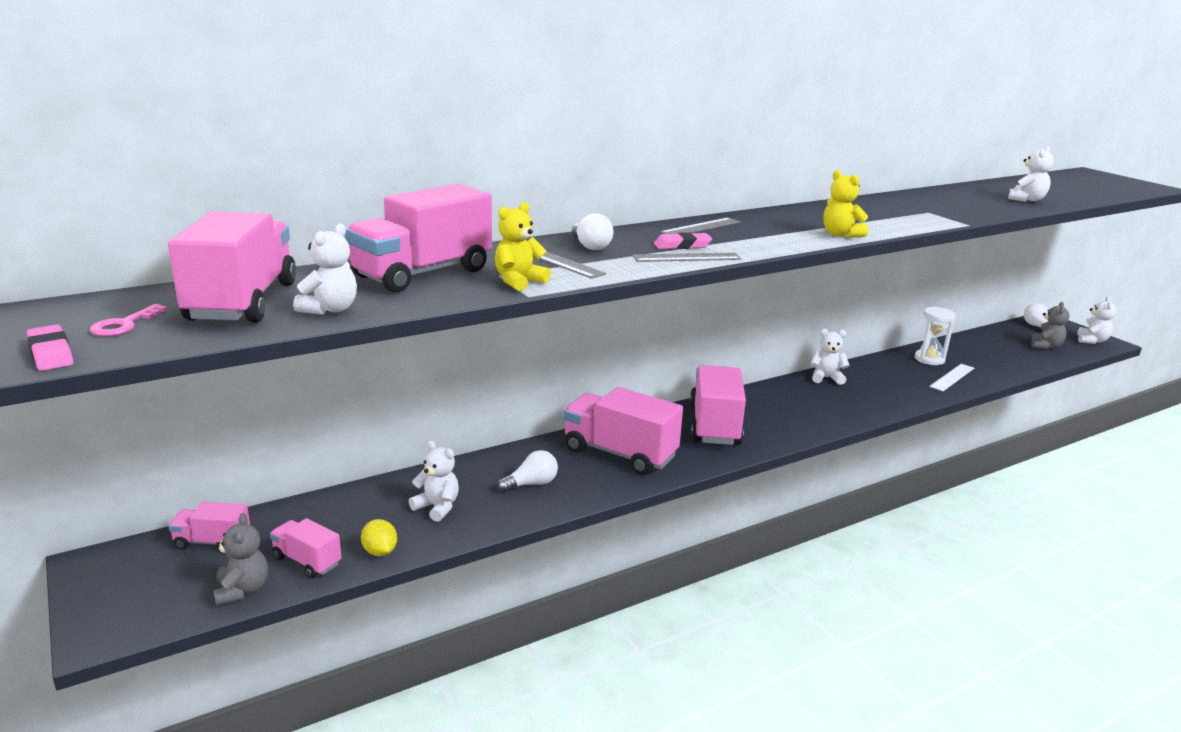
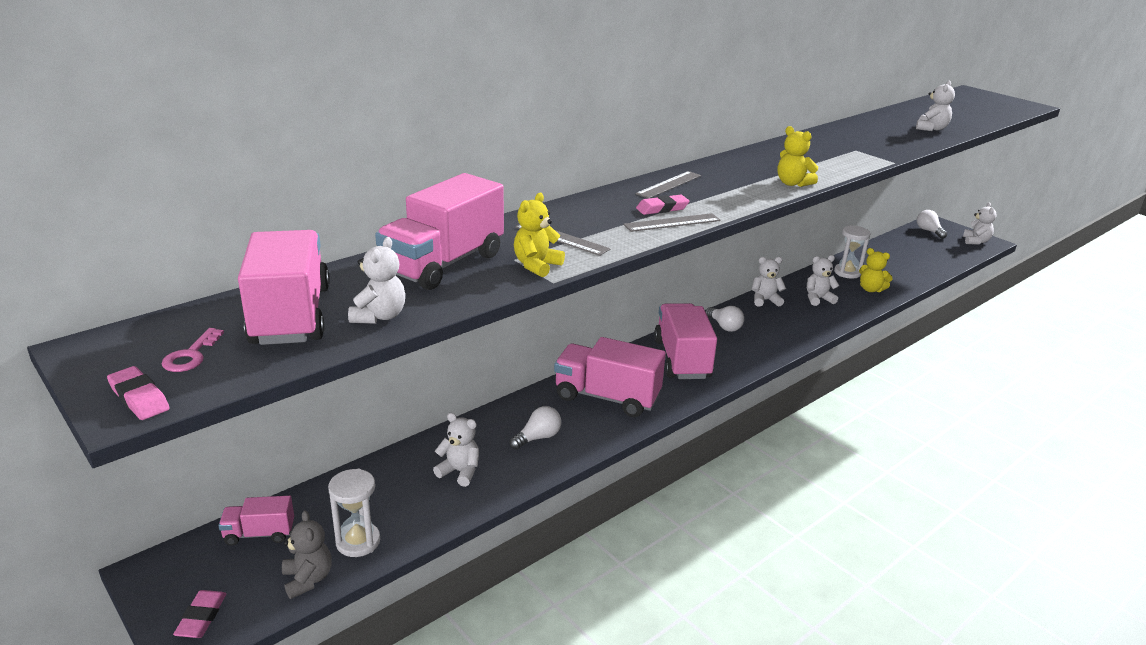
camera: 10 degrees left, 5 degrees up
(123, 612) = (201, 617): none -> pink eraser
(307, 561) = (358, 542): pink truck -> white hourglass
(380, 552) = (422, 523): yellow lemon -> none
(590, 246) = (581, 216): white light bulb -> white light bulb (724, 326)
(887, 381) = (818, 299): none -> white teddy bear
(952, 377) = (870, 289): white ruler -> yellow teddy bear
(1045, 346) = (939, 250): grey teddy bear -> none

